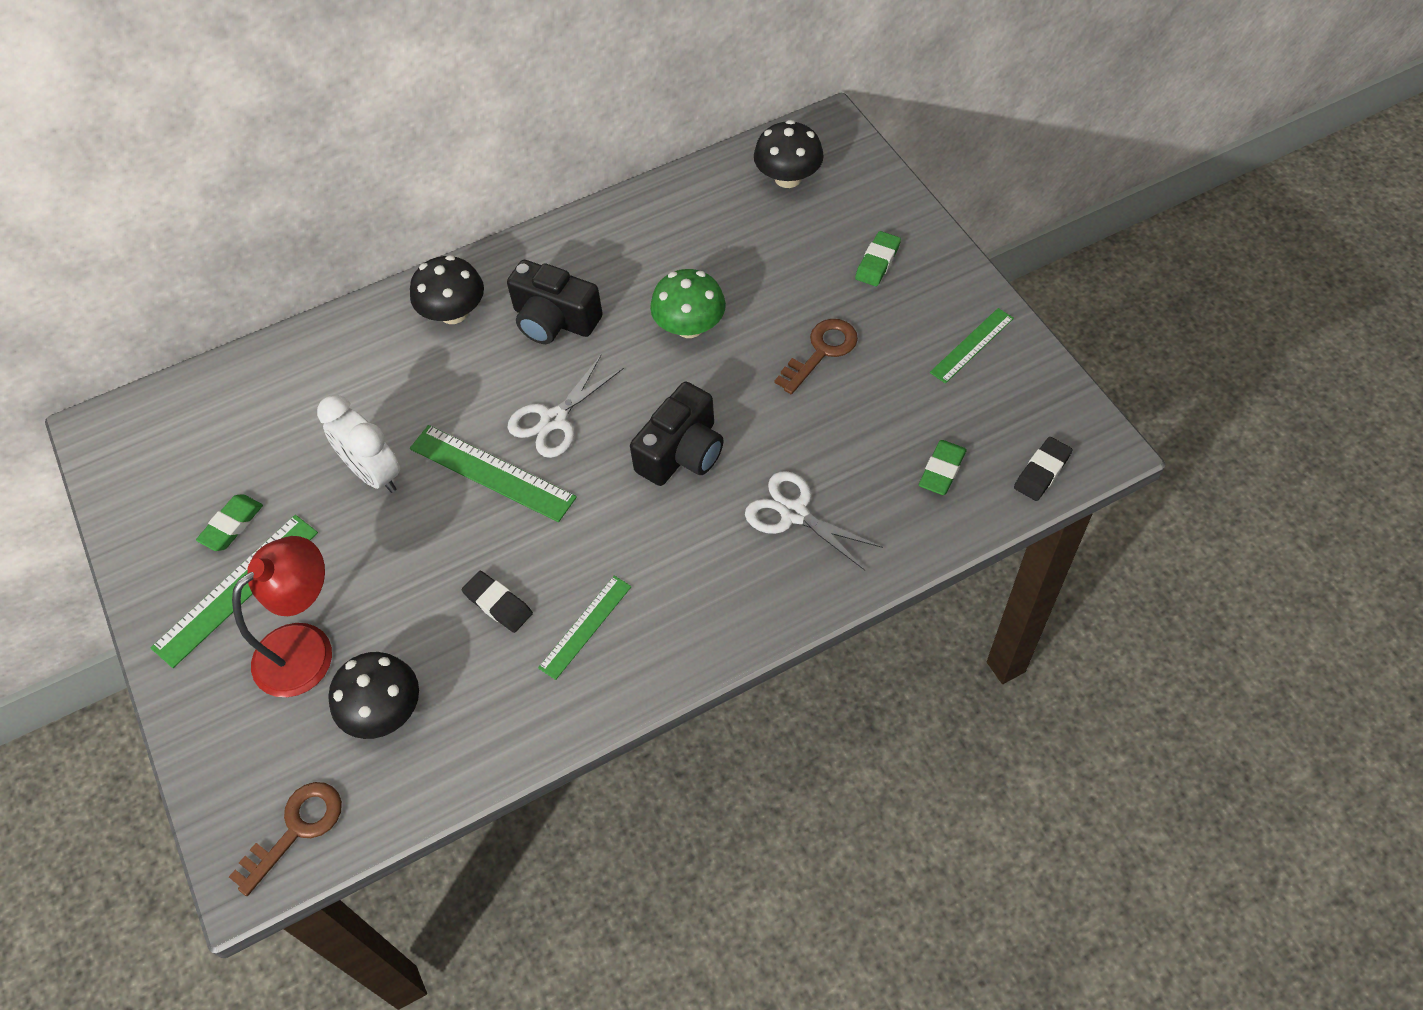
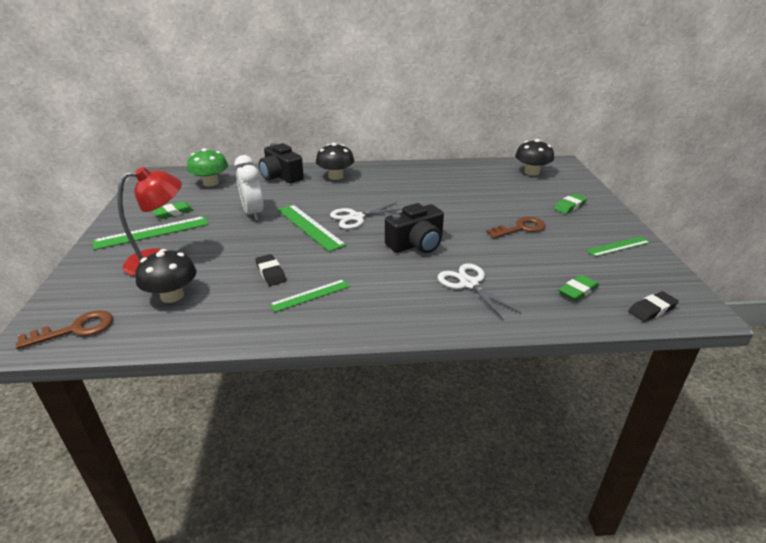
camera: 20 degrees right, 25 degrees down
(554, 320) = (382, 188): black camera -> black camera (281, 176)
(689, 326) = (450, 204): green mushroom -> green mushroom (211, 183)

